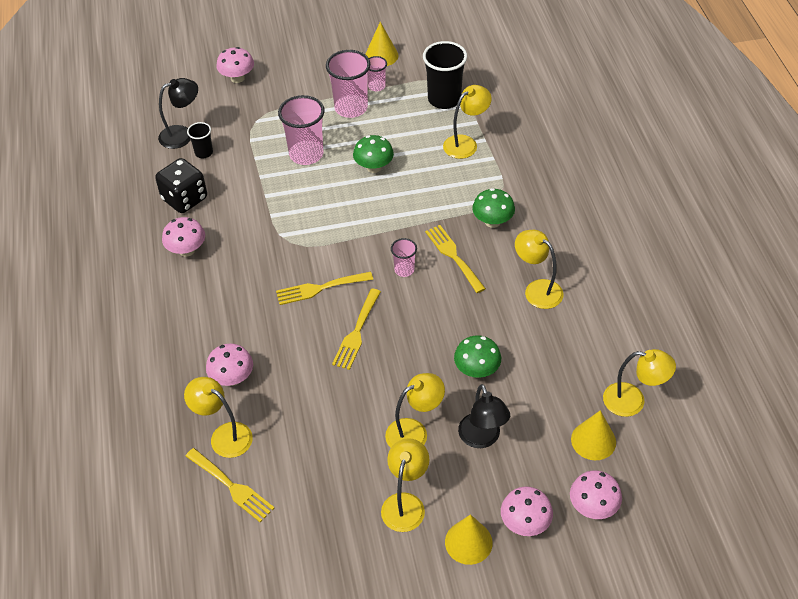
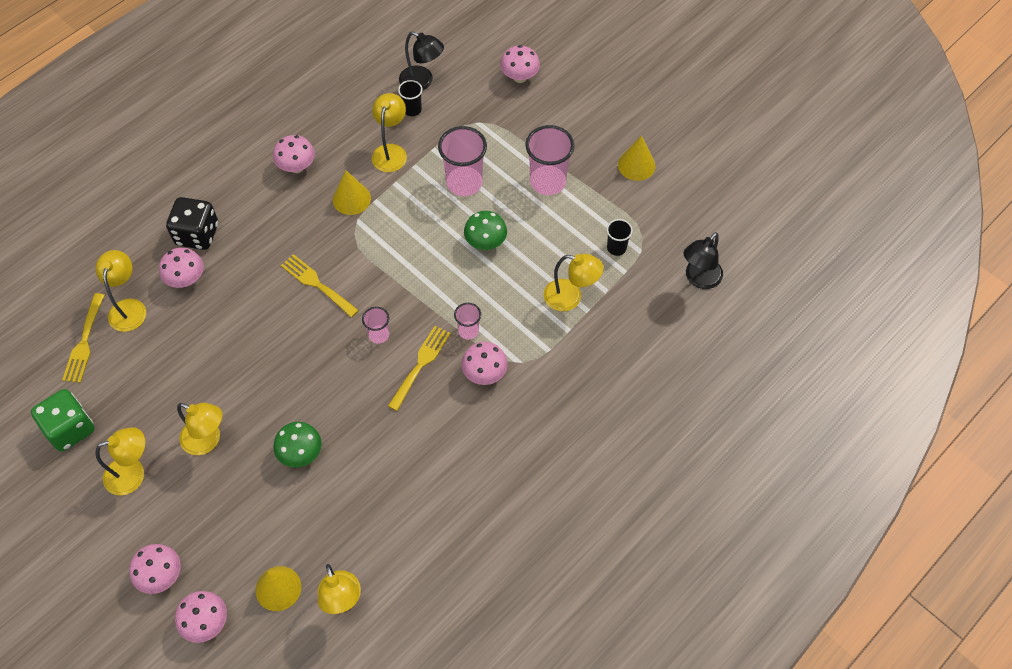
camera: 55 degrees right, 10 degrees up
(184, 199) = (351, 130): black dice -> black dice (197, 234)
(319, 536) = (70, 429): none -> green dice
(357, 332) = (286, 339): yellow fork -> none
(376, 86) = (591, 185): pink cup -> pink cup (468, 331)
(444, 99) = (616, 248): black cup -> black cup, size x0.53
(468, 542) = (120, 541): yellow cone -> yellow cone (351, 199)
(482, 438) = (230, 496): black lamp -> black lamp (699, 279)
(492, 222) = (484, 373): green mushroom -> pink mushroom
(537, 289) = (425, 454): yellow lamp -> yellow lamp (391, 151)

